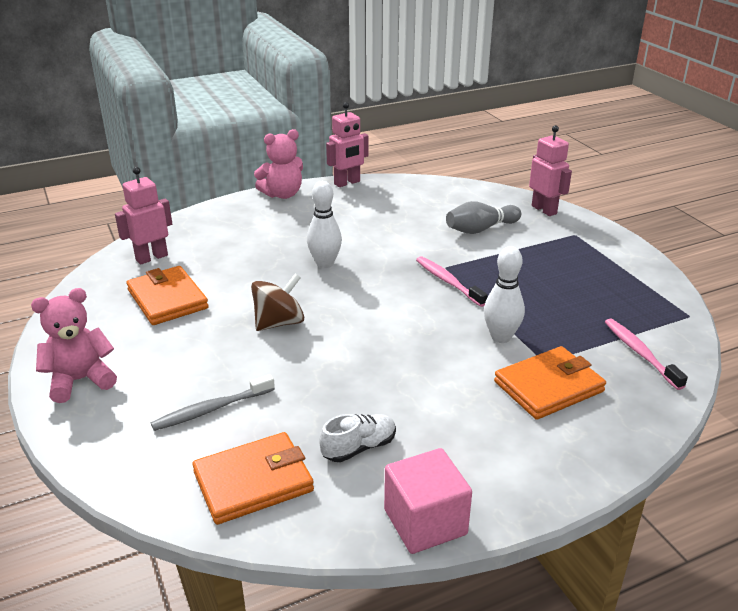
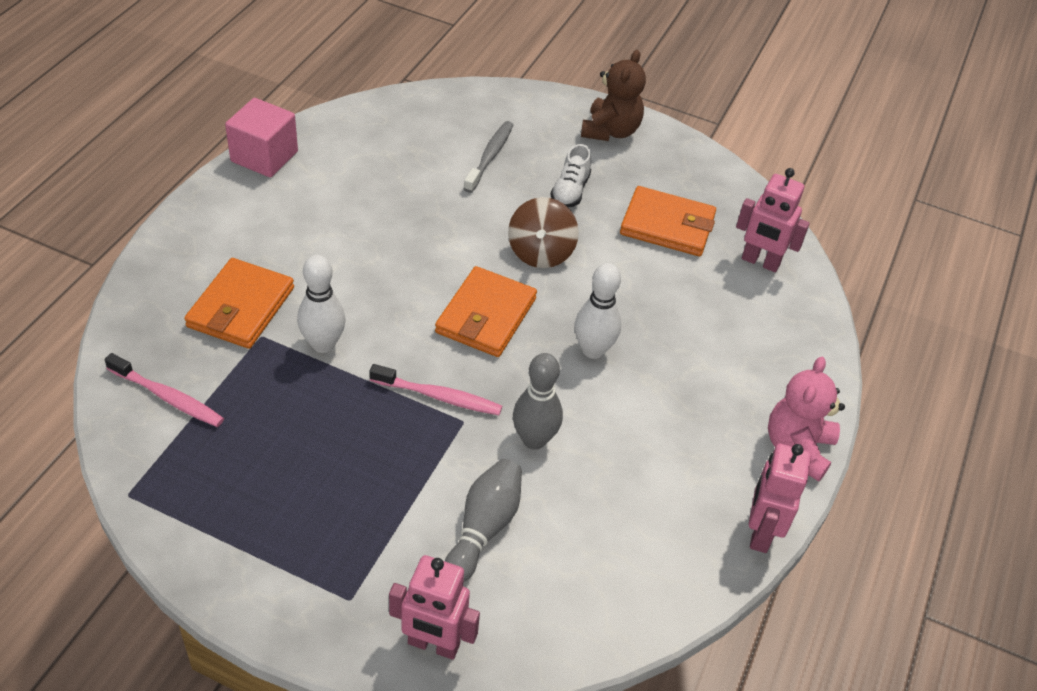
camera: 135 degrees right, 15 degrees up
(80, 380) = (610, 131): pink teddy bear -> brown teddy bear
(151, 257) = (760, 262): pink robot -> pink robot turned 105 degrees clockwise
(253, 481) = (400, 129): orange wallet -> orange wallet (486, 316)
(359, 448) = (353, 181): white shoe -> white shoe (570, 191)
(413, 245) = (534, 439): none -> grey bowling pin

